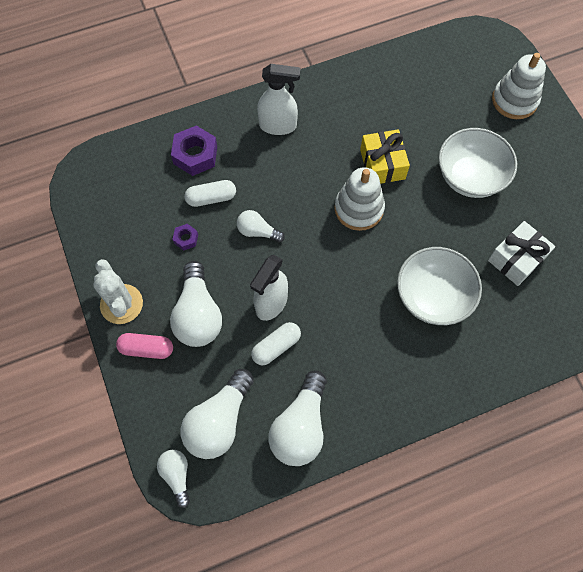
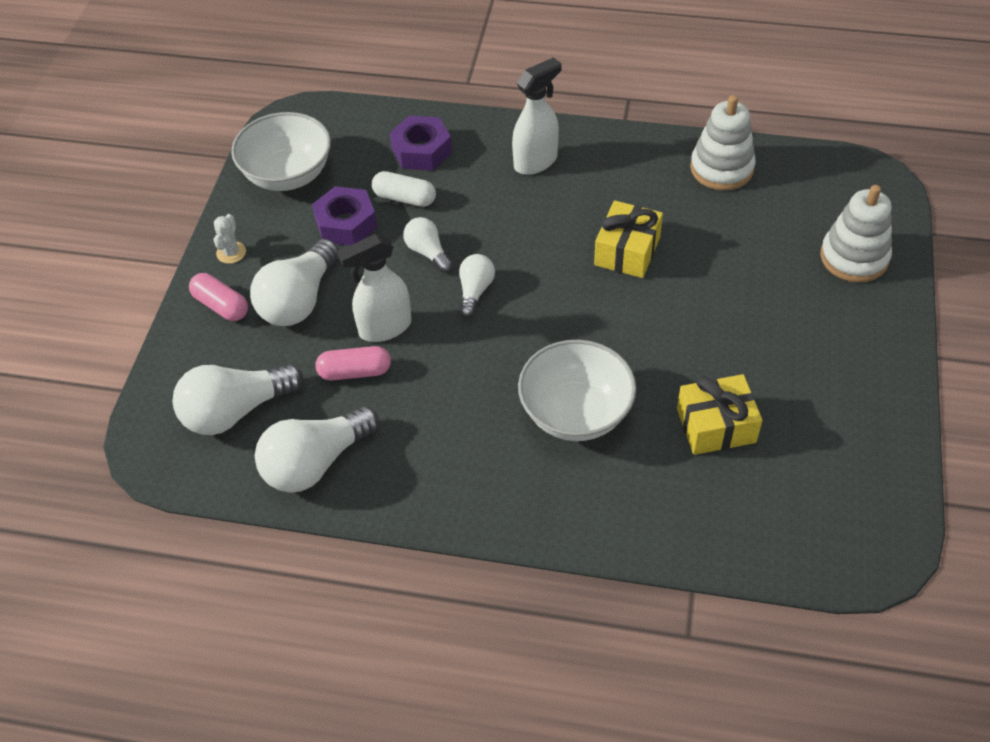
camera: 35 degrees right, 15 degrees down
(121, 304) = (231, 253): white cactus -> white cactus, size x0.55
(177, 475) = (151, 438): white light bulb -> white light bulb (475, 291)
(186, 239) = (346, 224): purple nut -> purple nut, size x1.94
(276, 347) = (355, 372): white capsule -> pink capsule
(278, 126) = (536, 161): white spray bottle -> white spray bottle turned 75 degrees counterclockwise
(359, 209) = (561, 283): white stacking toy -> white stacking toy (721, 168)
(470, 177) = (726, 312): white bowl -> white bowl (288, 175)
(516, 259) = (716, 426): white gift -> yellow gift

